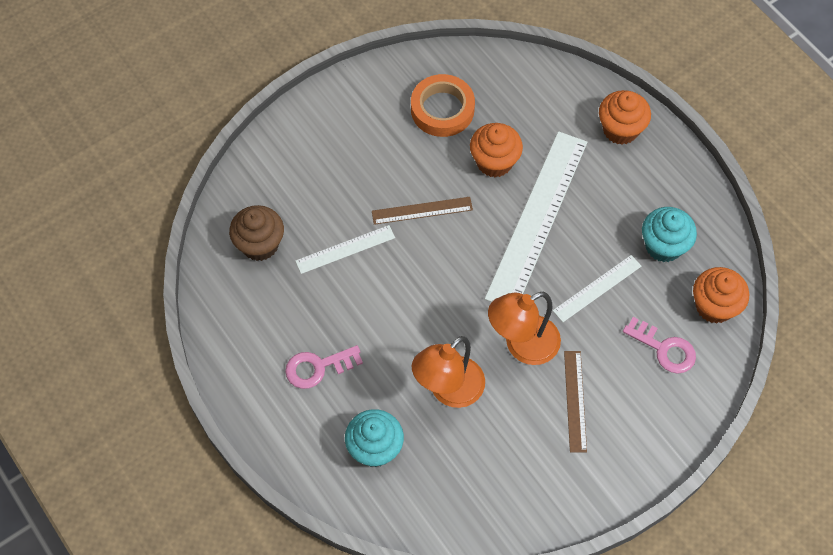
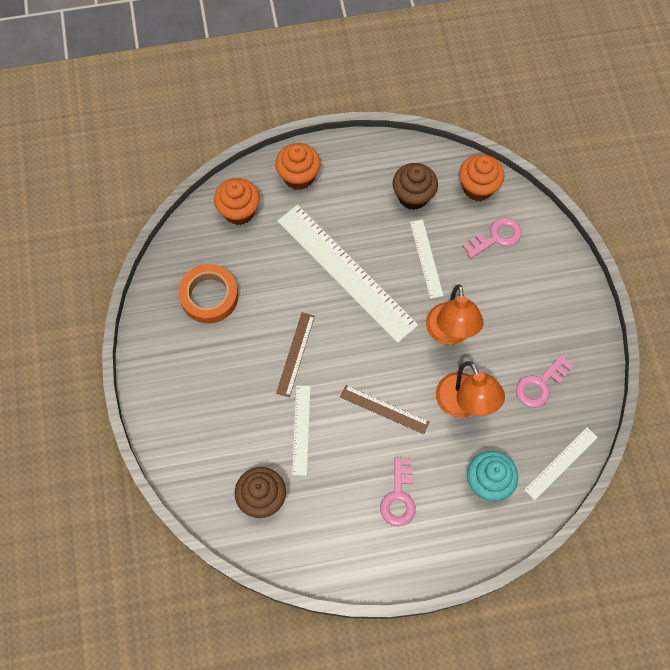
camera: 65 degrees left, 5 degrees up
(432, 515) = (561, 463): none -> white ruler
(494, 162) = (279, 280): orange cupcake -> orange cupcake (239, 211)
(511, 460) = (540, 385): none -> pink key
(575, 401) = (511, 318): brown ruler -> brown ruler (384, 409)
(663, 246) = (413, 196): turquoise cupcake -> brown cupcake

